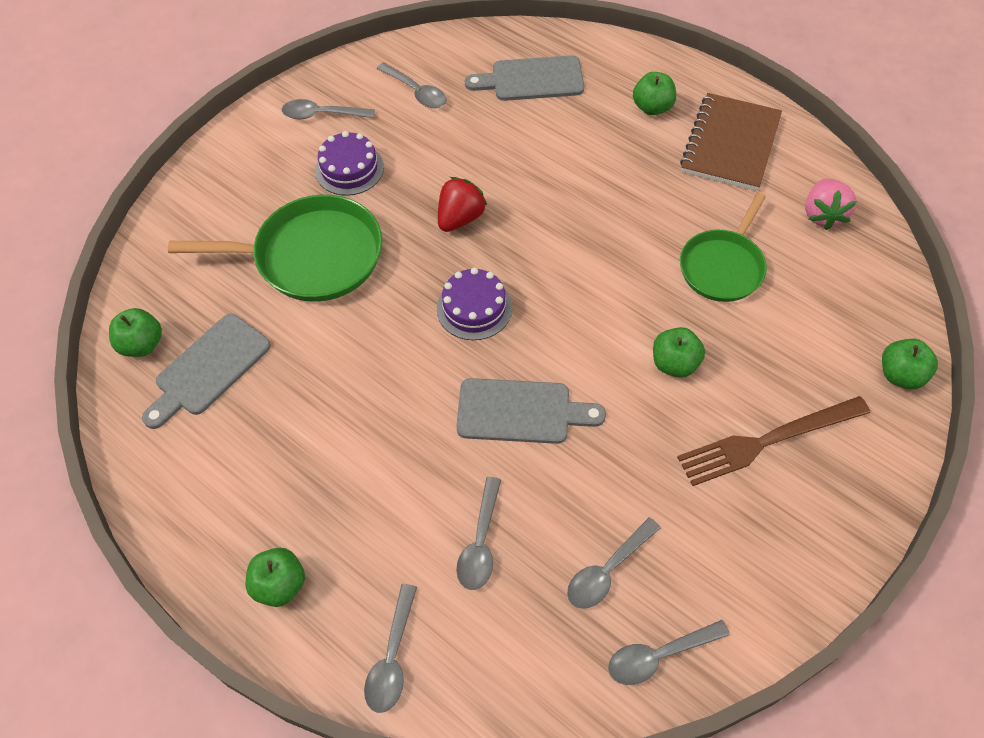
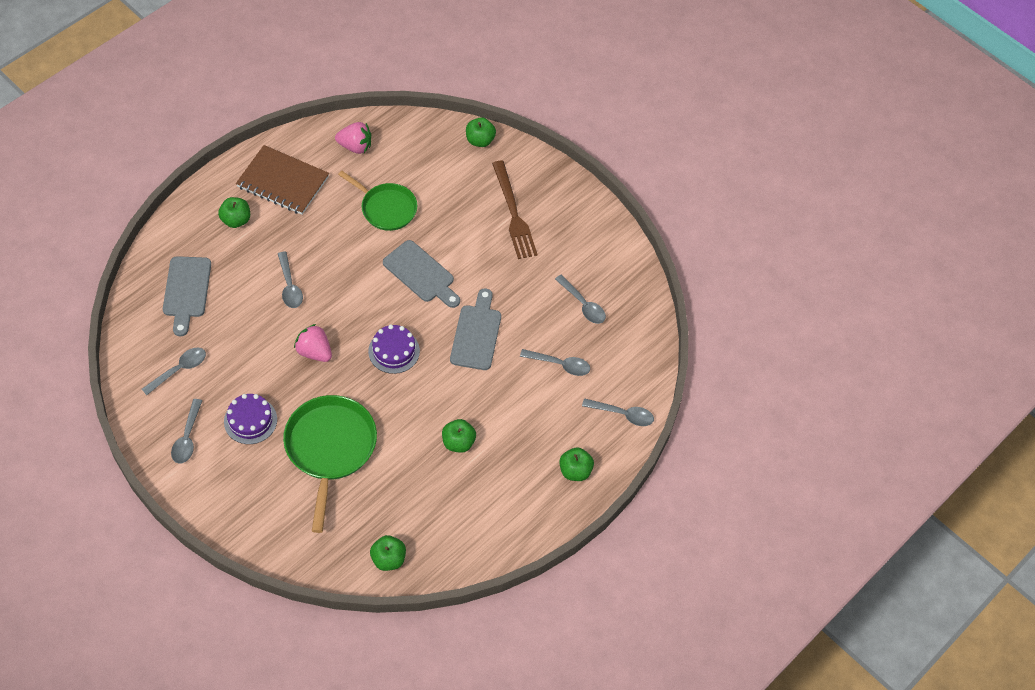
camera: 90 degrees left, 0 degrees up
(209, 369) = (416, 514): grey cutting board -> grey cutting board (421, 274)
(460, 218) = (314, 352): red strawberry -> pink strawberry
(659, 656) = (631, 289): grey spoon -> grey spoon (290, 286)
(674, 364) = (455, 248): green apple -> green apple (458, 442)

